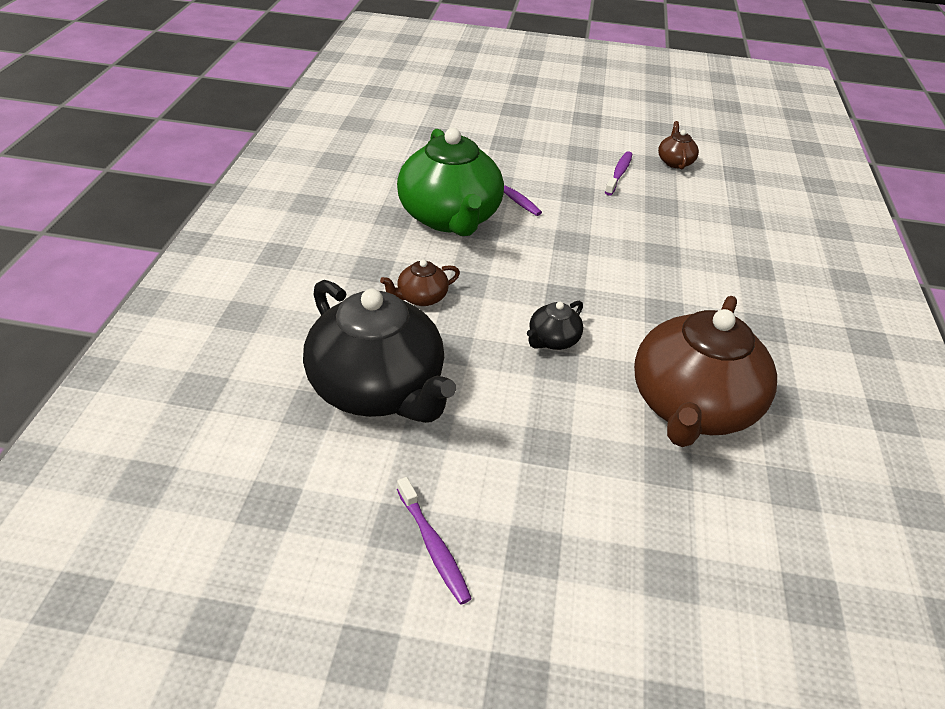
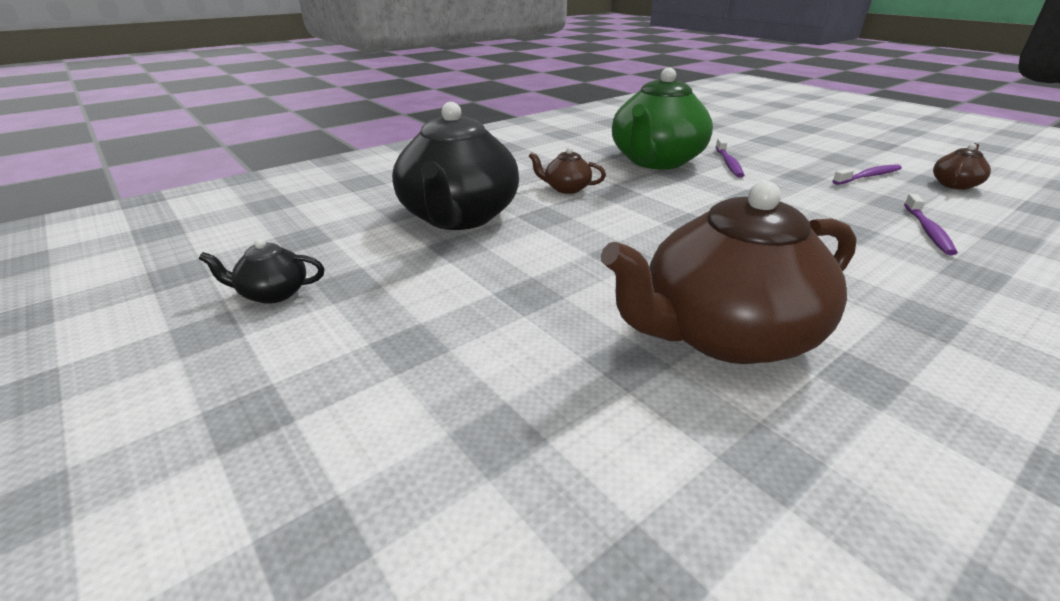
camera: 45 degrees right, 10 degrees down
(433, 545) = (348, 303): purple toothbrush -> purple toothbrush (927, 230)
(553, 340) = (639, 241): black teapot -> black teapot (273, 293)

